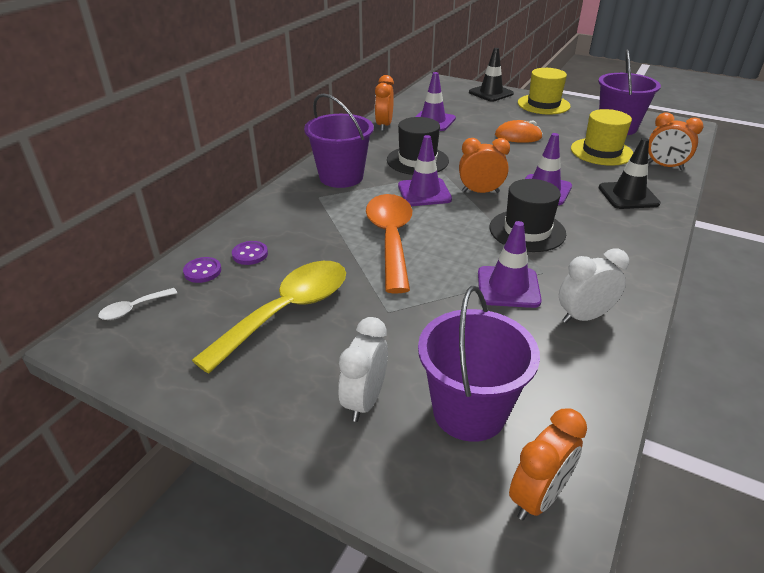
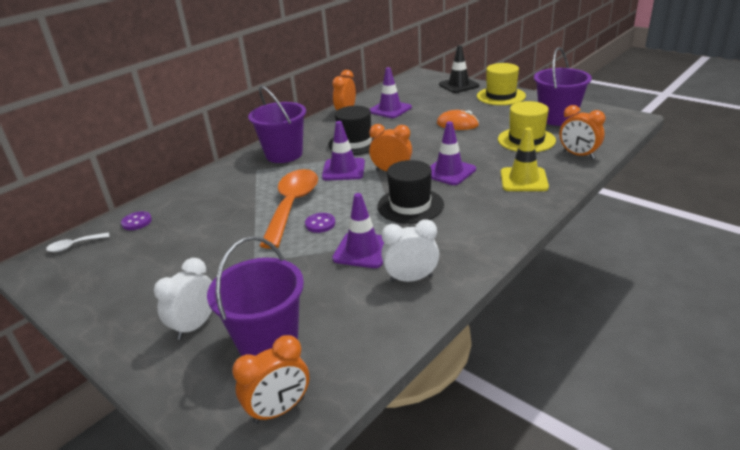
camera: 15 degrees right, 5 degrees down
(250, 254) = (178, 211): purple button -> purple button (320, 224)
(288, 311) = (180, 256): yellow spoon -> none
(628, 196) = (523, 180): black traffic cone -> yellow traffic cone

